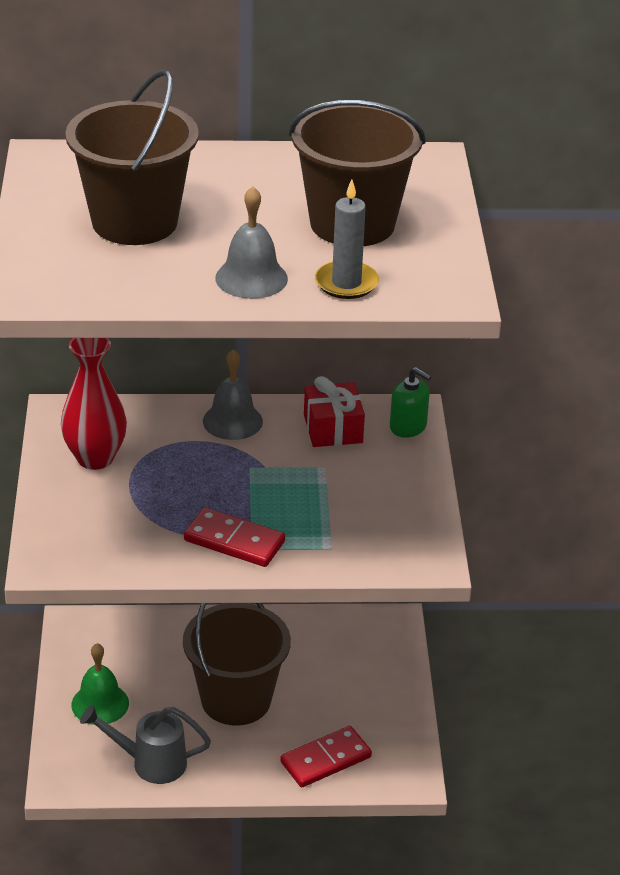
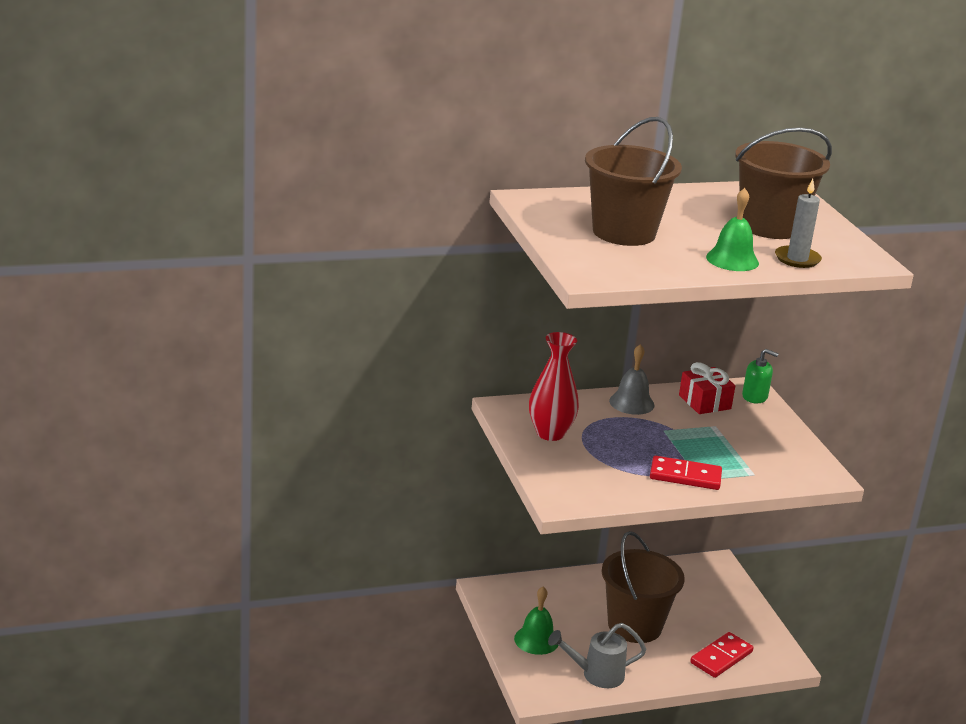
camera: 15 degrees left, 10 degrees down
(251, 278) = (732, 260): grey bell -> green bell

